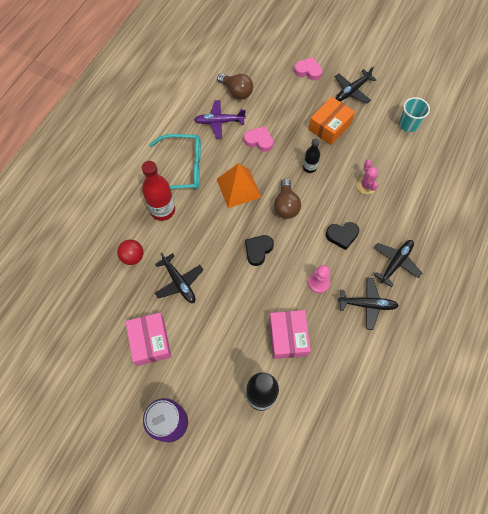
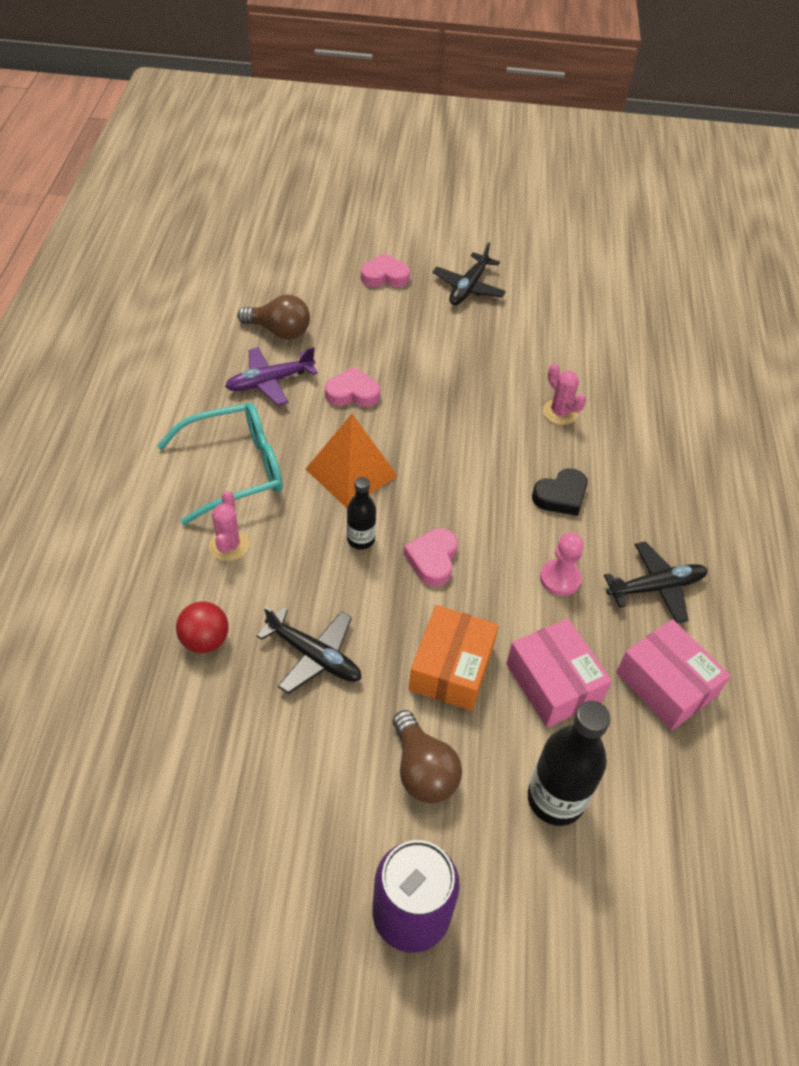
camera: 25 degrees left, 15 degrees down
(150, 341) = (305, 778): pink box -> pink box (666, 684)
(162, 210) = (229, 545): red bottle -> pink cactus
(258, 250) = (432, 559): black heart -> pink heart
(286, 205) = (446, 477): brown light bulb -> brown light bulb (423, 770)
(309, 167) = (456, 410): black bottle -> black bottle (360, 539)
(329, 126) = (458, 344): orange box -> orange box (451, 668)
(395, 263) = (665, 511): black plane -> none
(408, 124) = (578, 313): turquoise cup -> none

